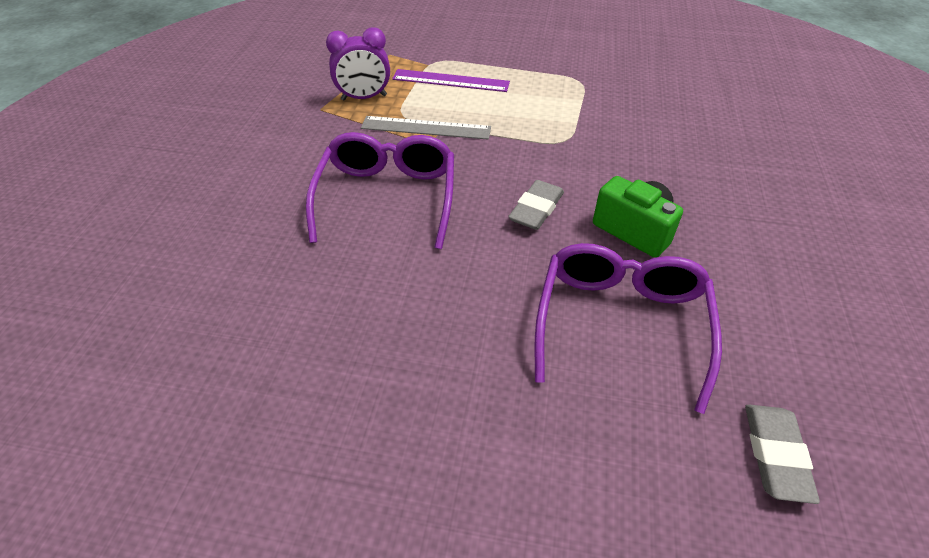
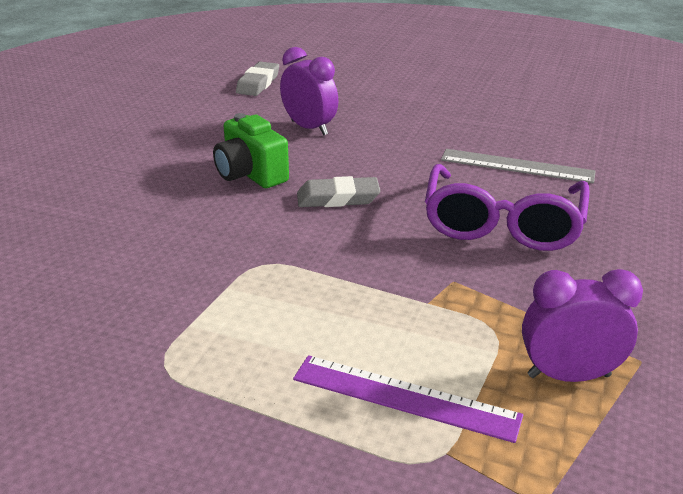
camera: 170 degrees left, 15 degrees down
(426, 128) = (456, 304): grey ruler -> grey ruler (517, 166)
(536, 209) = (338, 198): grey eraser -> grey eraser turned 45 degrees clockwise
(620, 325) = (309, 128): purple glasses -> purple clock

